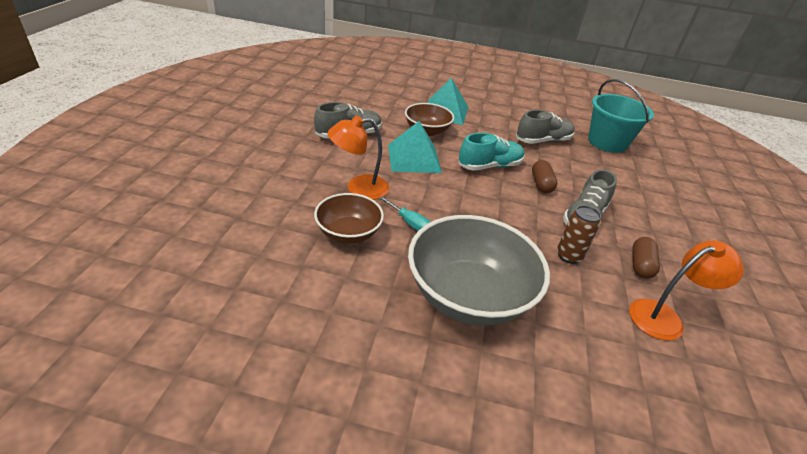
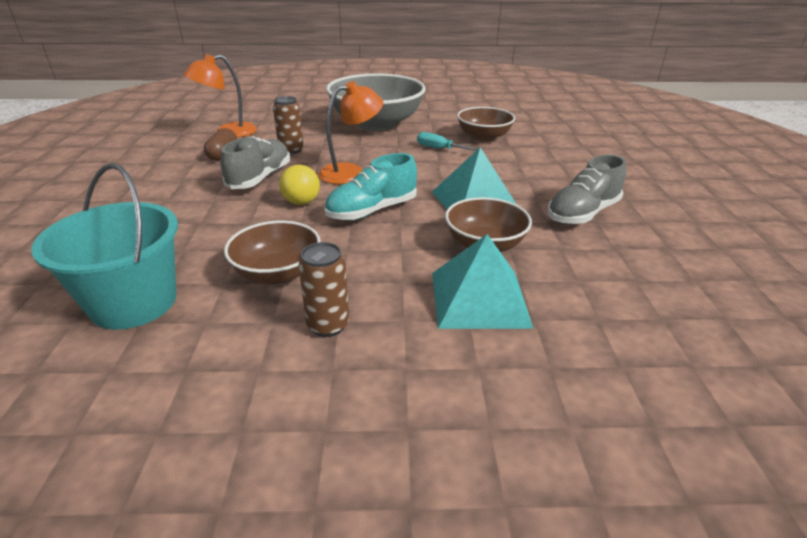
camera: 170 degrees right, 5 degrees down
(359, 188) = (506, 163): orange lamp -> orange lamp (351, 172)
(514, 117) = (328, 325): none -> brown can
(541, 184) = (301, 202): brown capsule -> yellow ball
(543, 141) = (277, 273): grey shoe -> brown bowl

